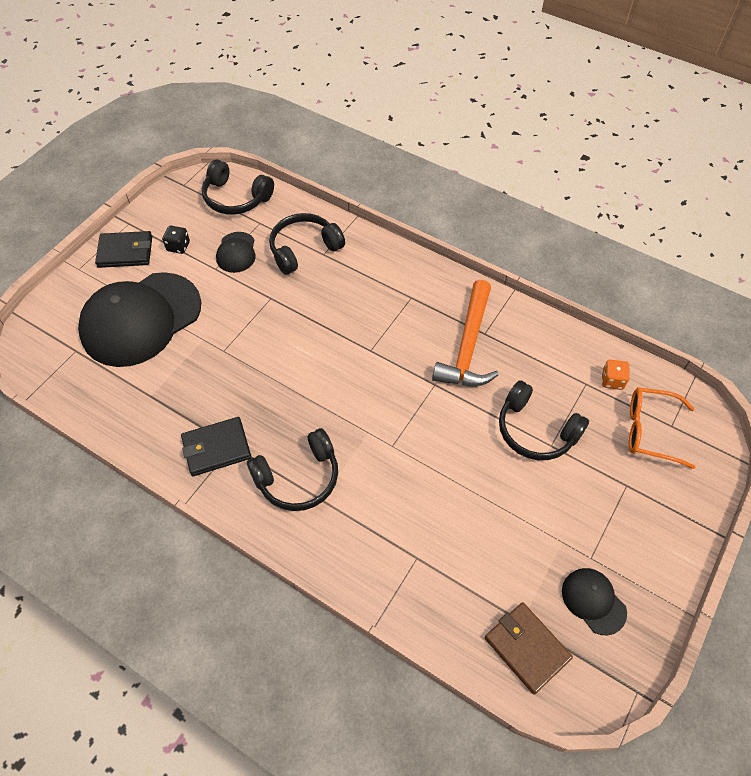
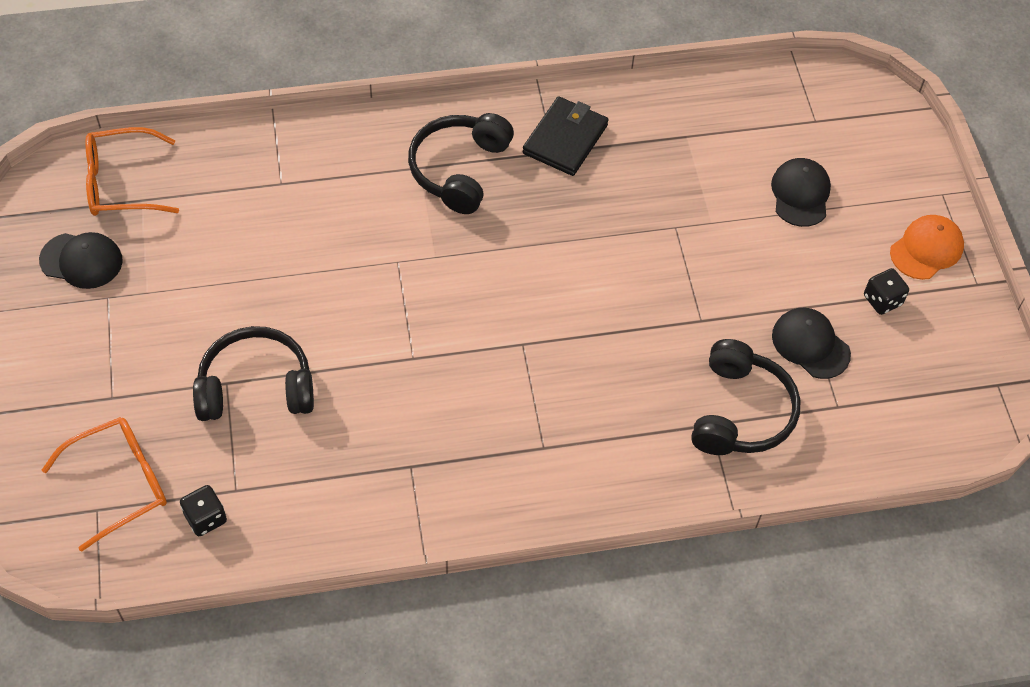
camera: 135 degrees right, 0 degrees up
(125, 252) = (926, 249): black wallet -> orange cap
(141, 319) = (800, 194): black cap -> black cap, size x0.45
(236, 198) = (912, 418): black headphones -> none
(468, 345) = (416, 434): orange hammer -> none
(526, 648) = (122, 183): brown wallet -> orange glasses
(612, 380) = (205, 518): orange dice -> black dice

